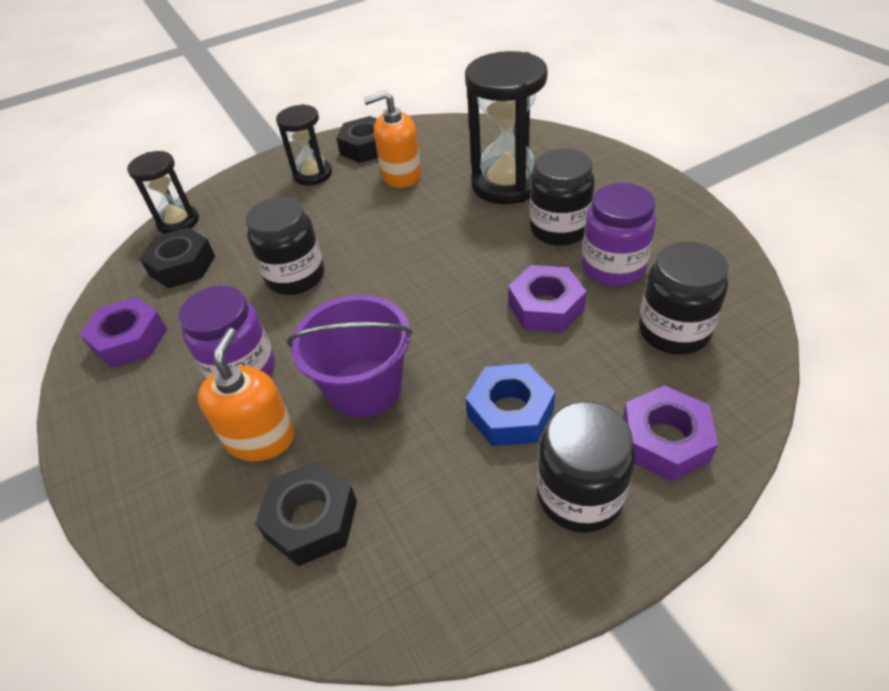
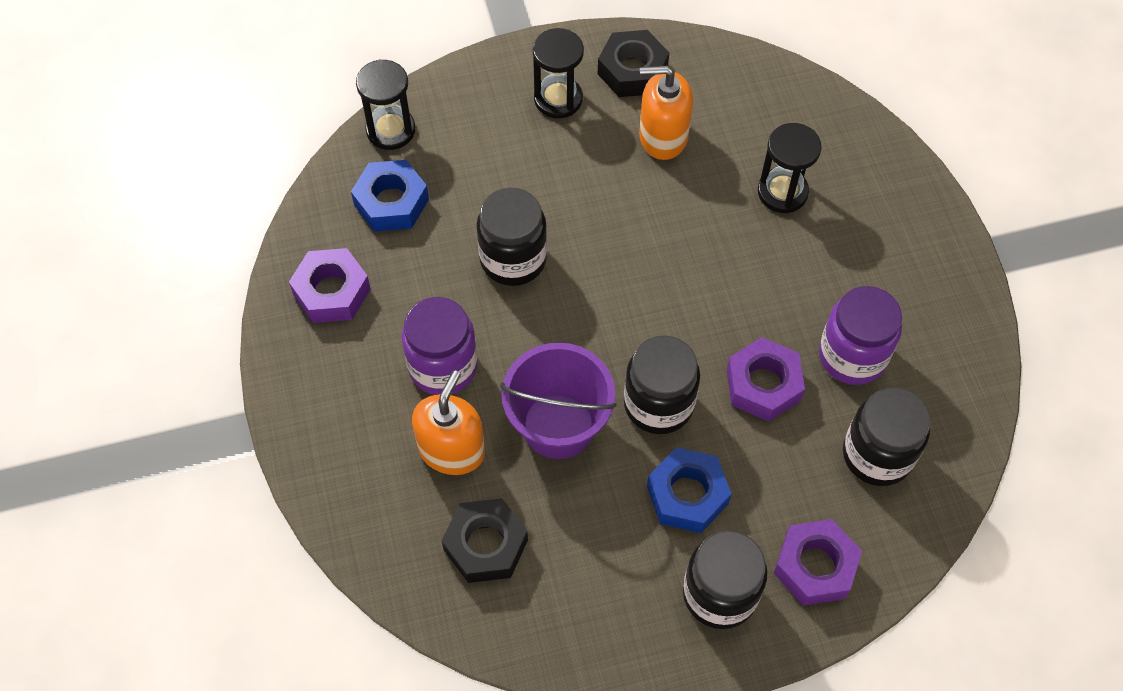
camera: 10 degrees right, 15 degrees up
(182, 265) = (391, 202): black nut -> blue nut
(507, 184) = (782, 192): black hourglass -> black hourglass, size x0.58
(559, 229) = (816, 283): black jar -> black jar (658, 404)

